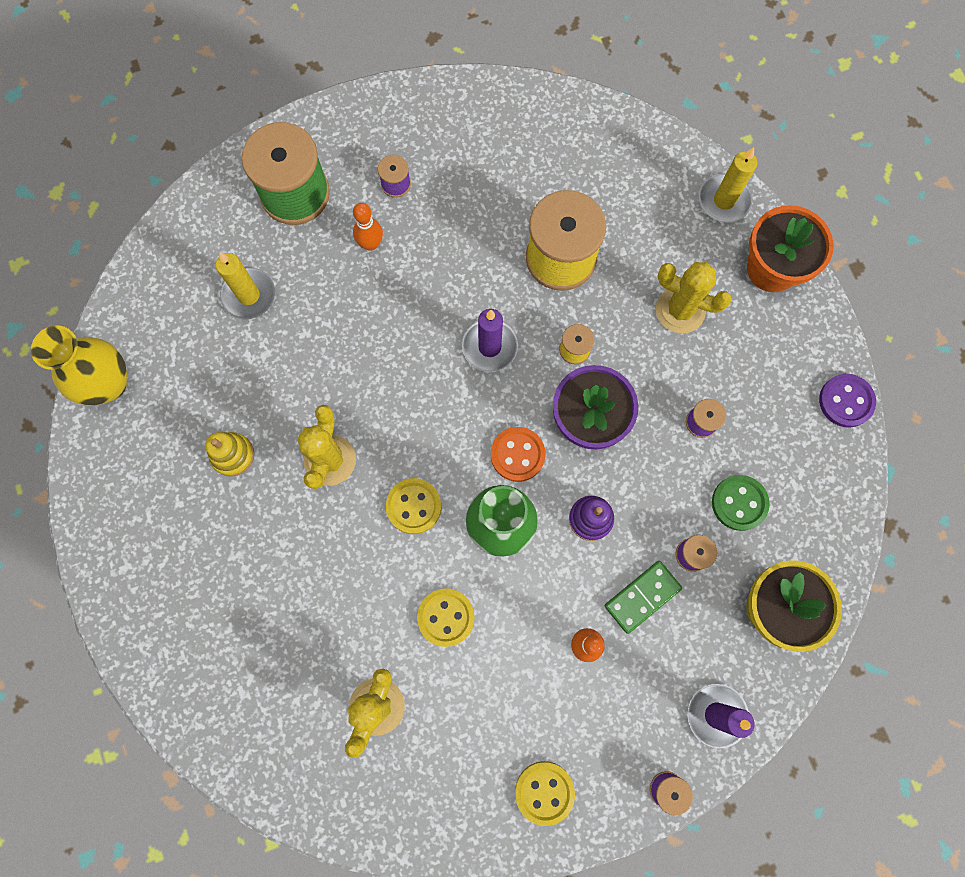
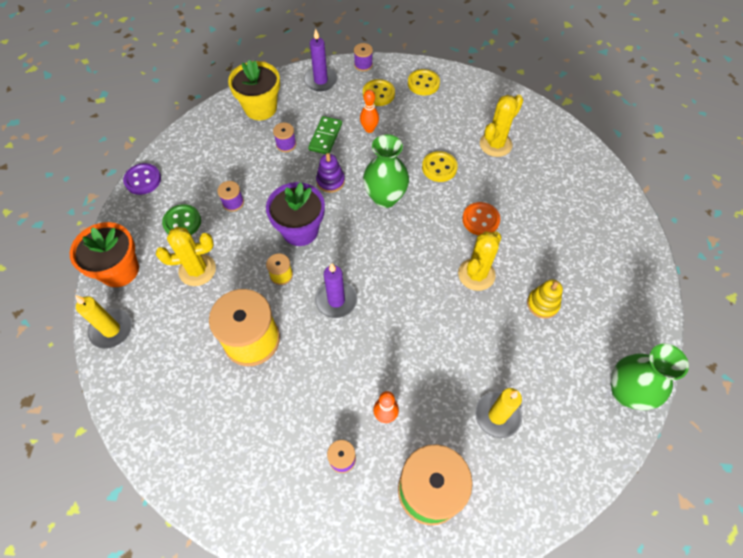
camera: 155 degrees left, 15 degrees down
(108, 384) = (626, 392): yellow vase -> green vase
(414, 506) = (433, 227): yellow button -> yellow button (378, 94)
(517, 454) = (354, 230): orange button -> orange button (480, 220)
(642, 597) = (325, 137): green domino -> green domino turned 60 degrees counterclockwise
(680, 310) = (197, 270): yellow cactus -> yellow cactus turned 60 degrees counterclockwise
(739, 503) = (242, 157): green button -> green button (182, 222)

